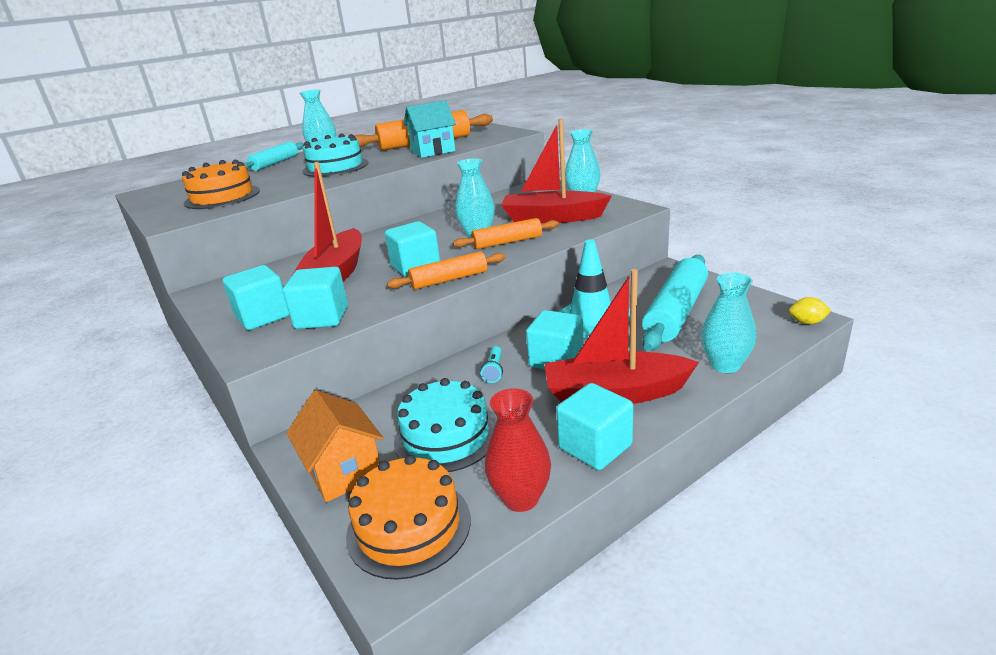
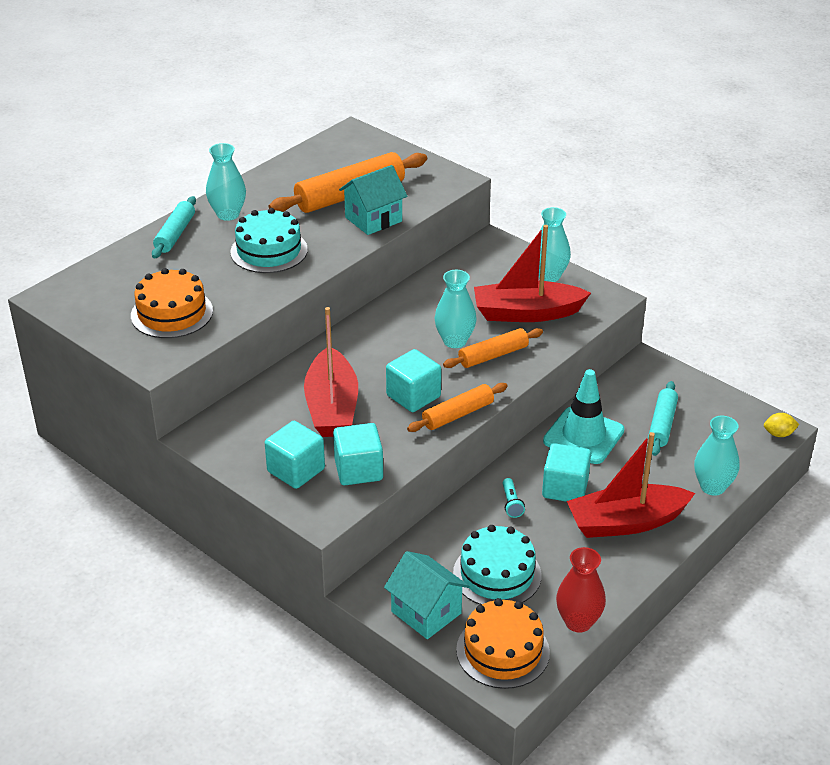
camera: 15 degrees left, 10 degrees up
(344, 471) = (426, 612): orange house -> turquoise house
(595, 447) = (622, 574): turquoise cube -> none
(675, 312) = (662, 424): turquoise rolling pin -> turquoise rolling pin, size x0.59

